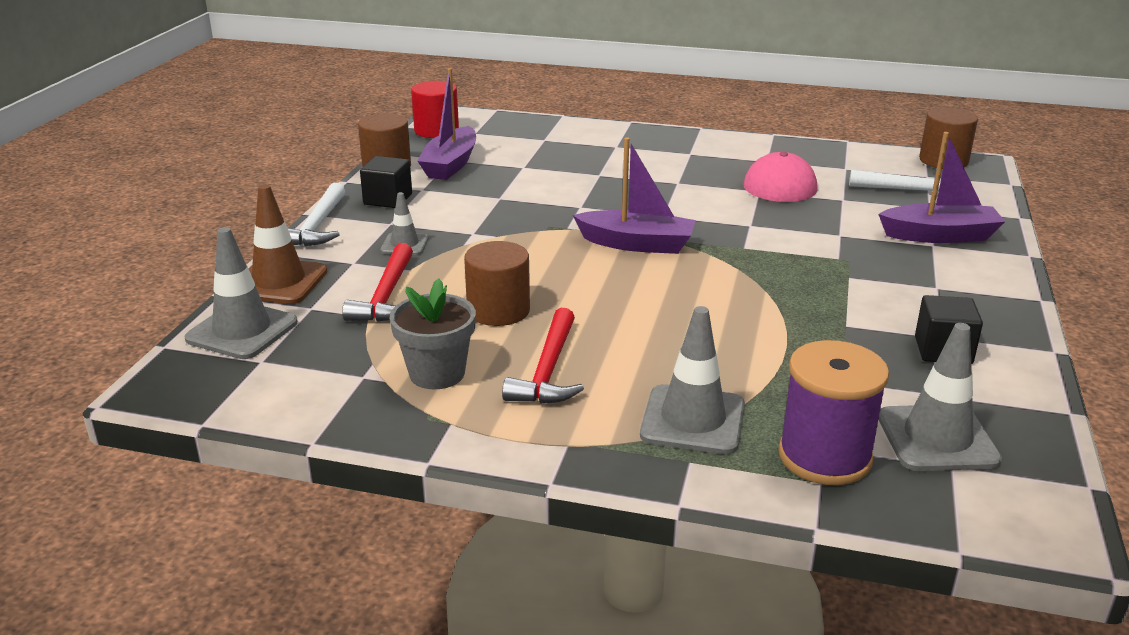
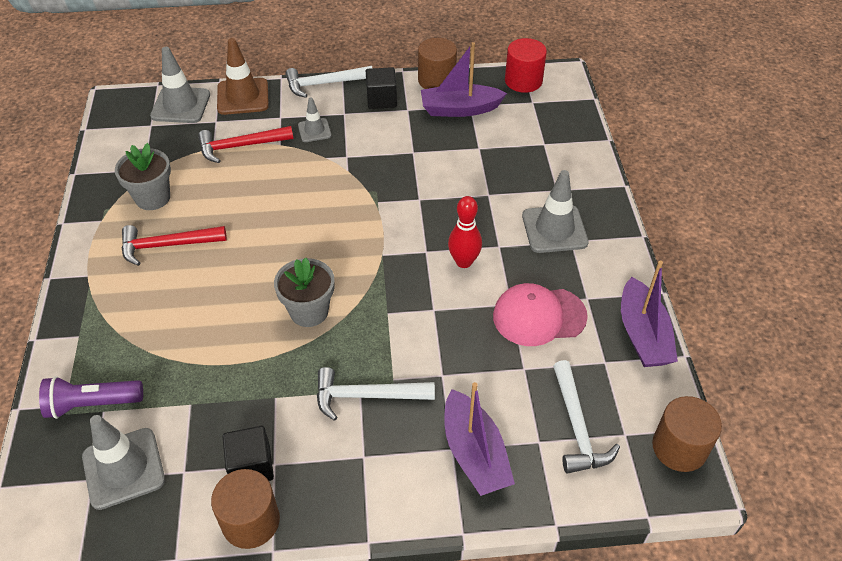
camera: 70 degrees right, 20 degrees up
(498, 310) = (237, 201): brown cylinder -> brown cylinder (251, 521)
(637, 244) = (365, 246): purple boat -> purple boat (642, 334)
(690, 201) = (464, 262): none -> red bowling pin
(693, 420) = (123, 328): grey traffic cone -> grey traffic cone (554, 229)
(722, 288) = (309, 311): none -> grey flower pot
(824, 456) = (92, 404): purple spool -> purple flashlight
(858, 274) = (366, 396): none -> white hammer

